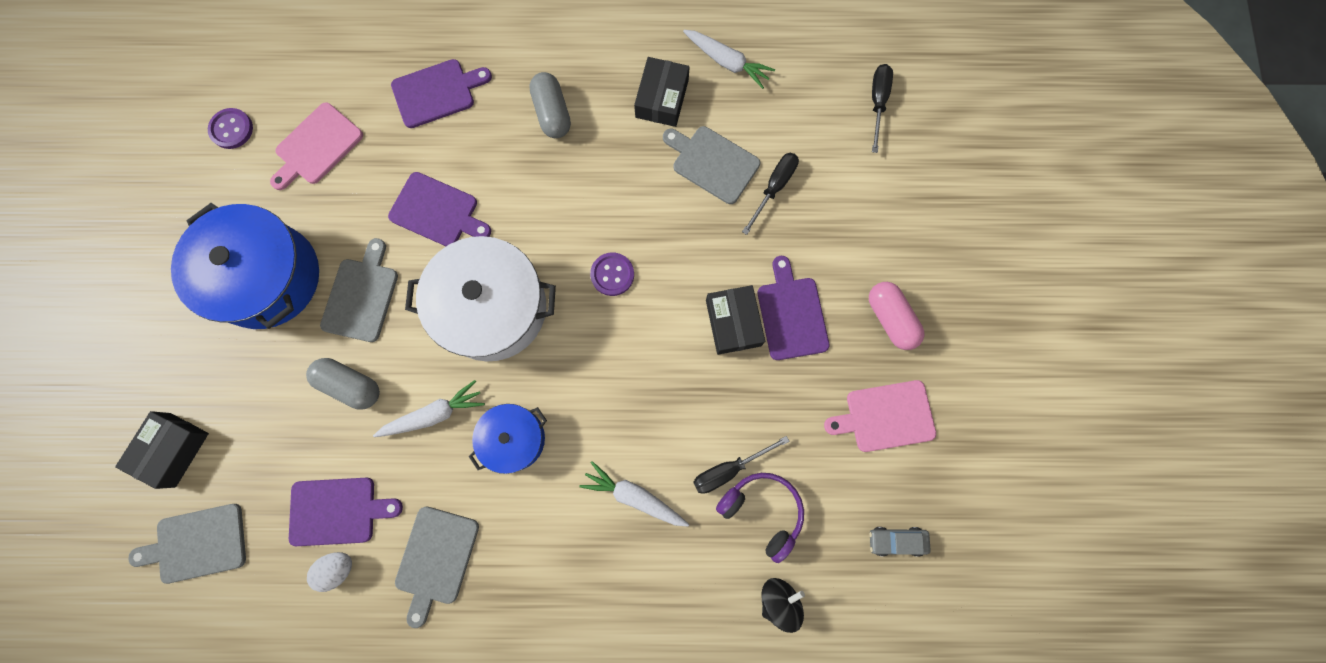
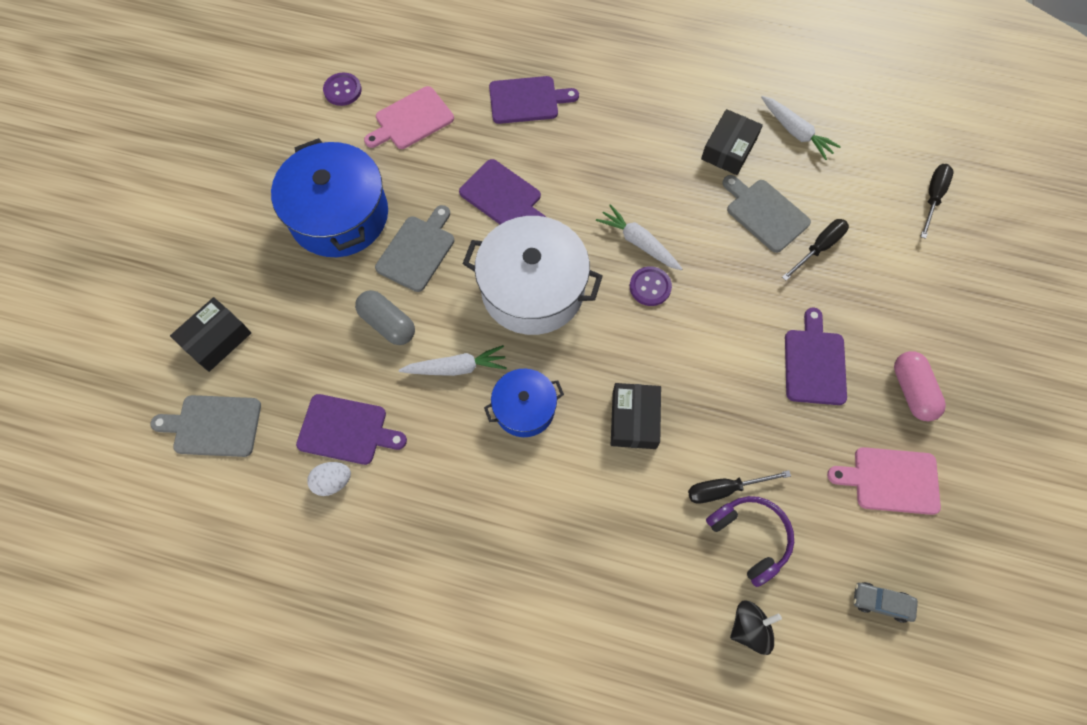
camera: 15 degrees right, 10 degrees down
(436, 559) = (425, 498): grey cutting board -> none
(552, 113) = (626, 139): grey capsule -> none
(634, 496) = (627, 490): white carrot -> white carrot (638, 242)
(733, 322) = (756, 357): black box -> black box (634, 419)

